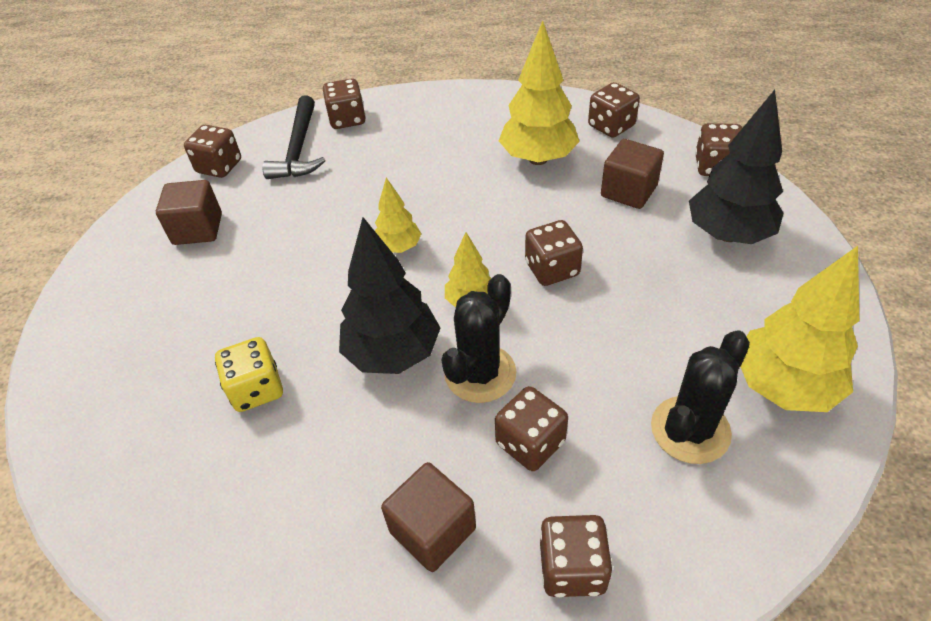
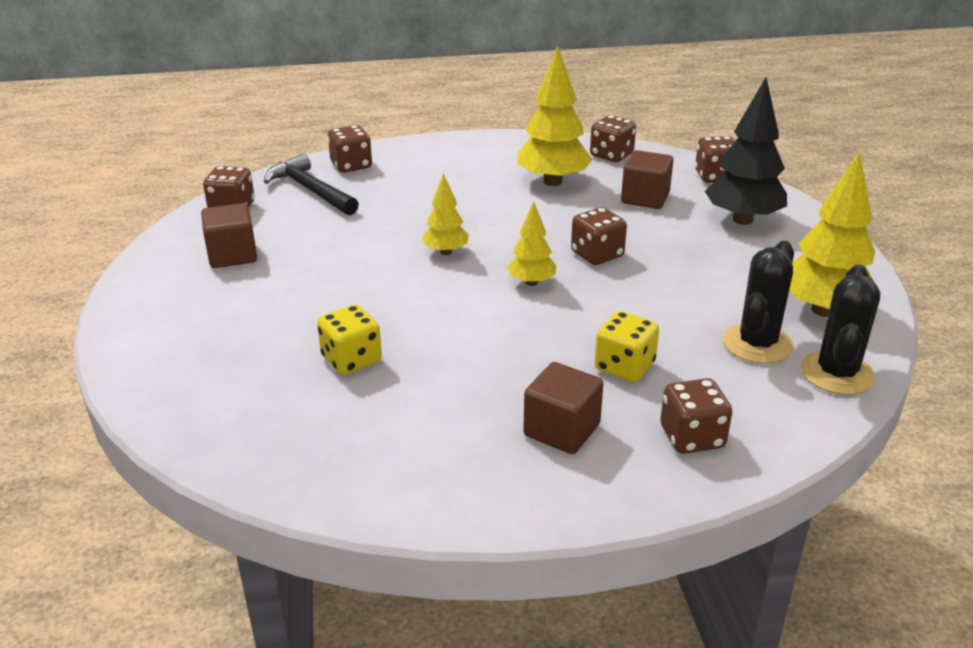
camera: 15 degrees left, 15 degrees down
(298, 149) = (310, 190): black hammer -> black hammer turned 150 degrees clockwise
(393, 353) = (473, 323): black tree -> none
(480, 373) = (561, 328): black cactus -> black cactus (837, 373)
(530, 443) = (624, 367): brown dice -> yellow dice

